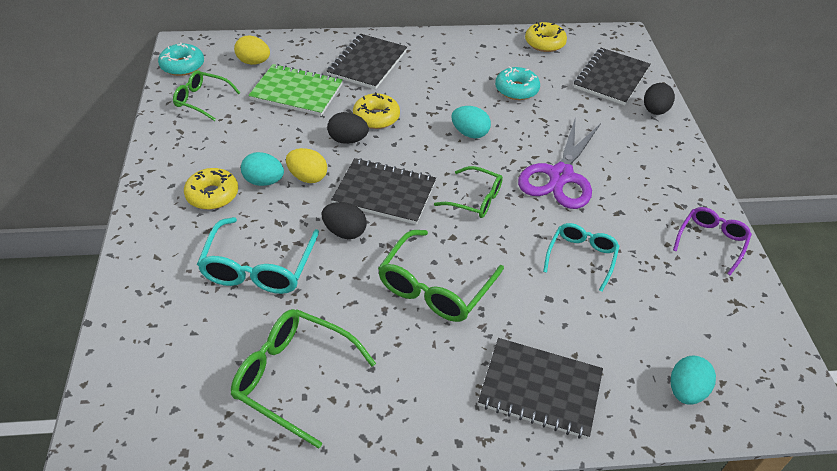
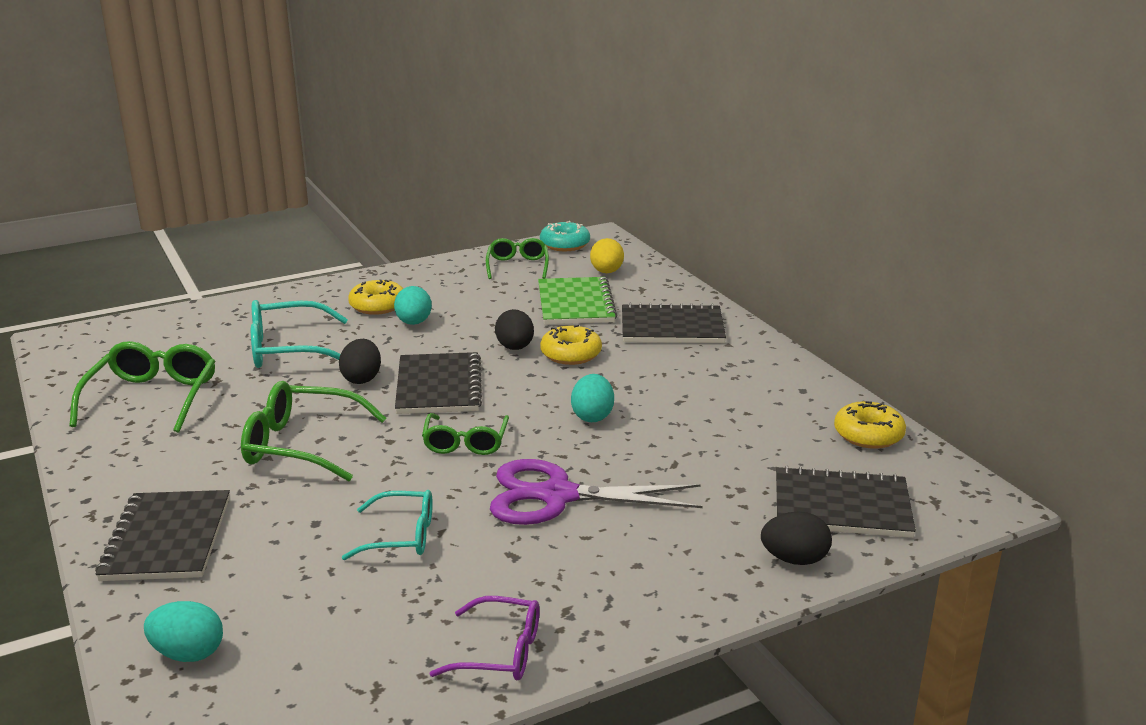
camera: 70 degrees right, 20 degrees down
(307, 177) = (435, 341): yellow egg -> none
(516, 89) = (723, 432): turquoise donut -> none

